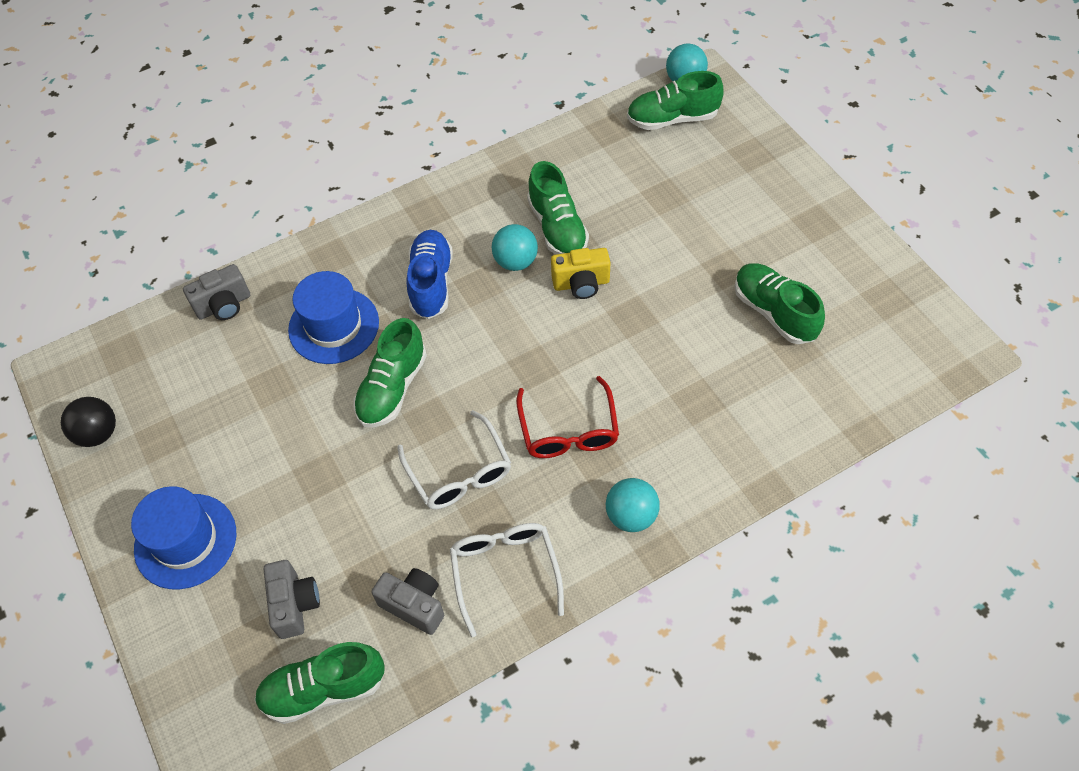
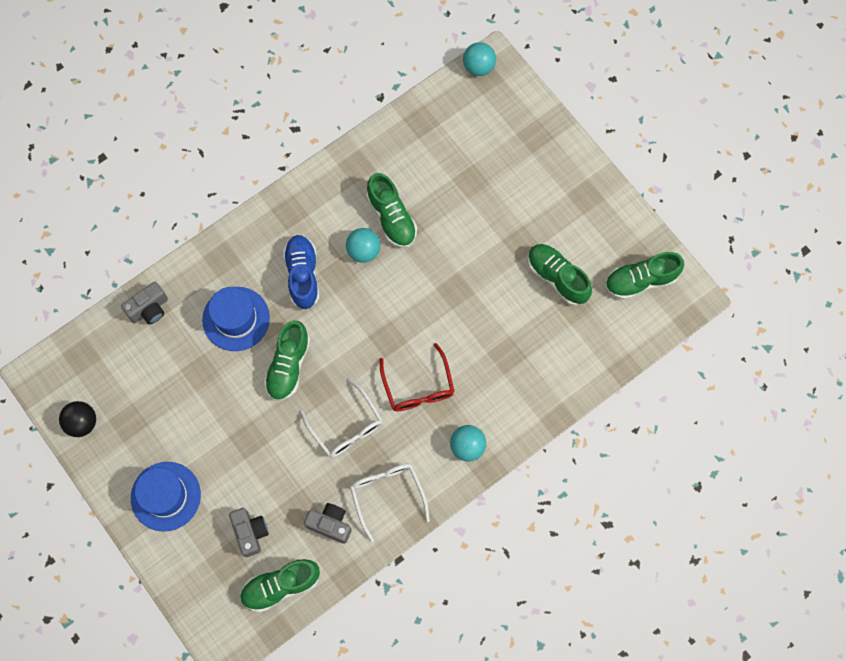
camera: 10 degrees left, 15 degrees up
(581, 284) = (415, 266): yellow camera -> none
(672, 119) = (471, 106): green shoe -> green shoe (640, 280)

